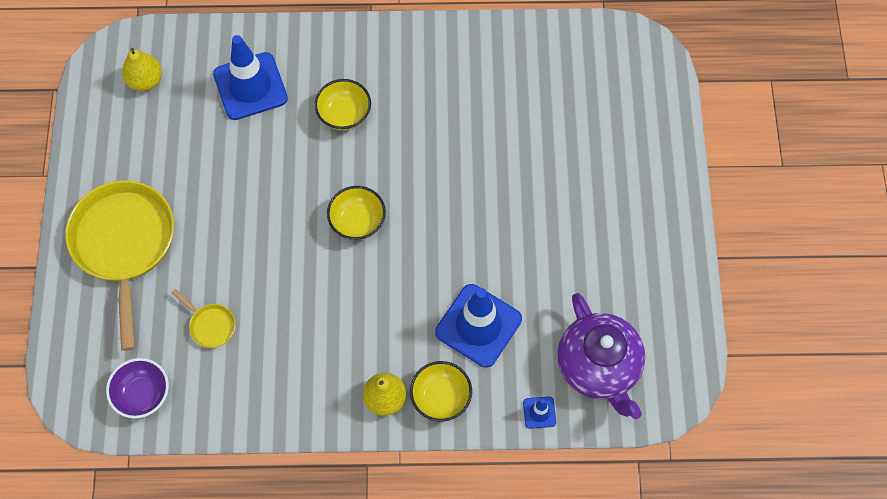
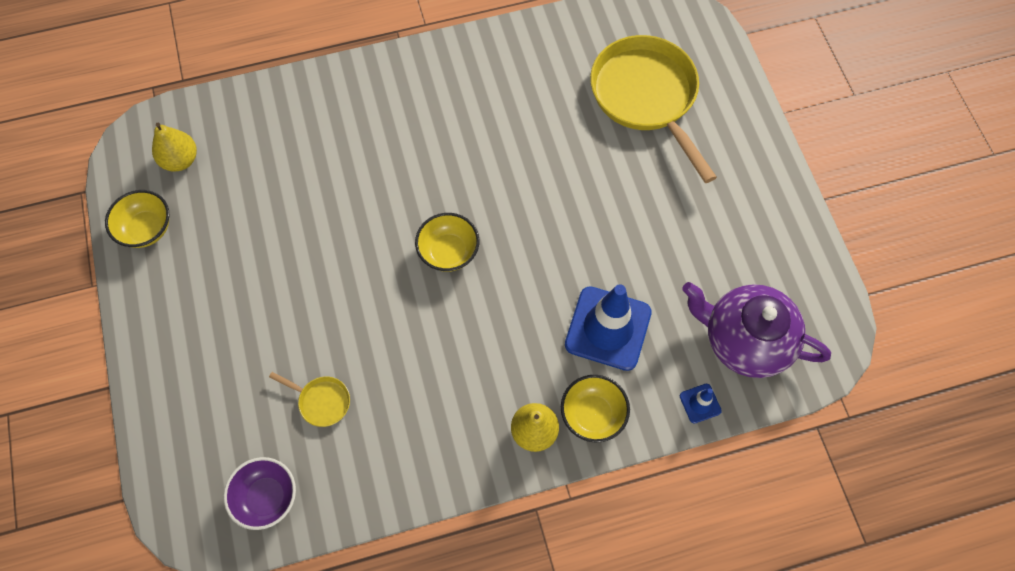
camera: 15 degrees left, 0 degrees up
(124, 244) = (202, 338): yellow pan -> yellow pan (646, 97)
(250, 86) = (295, 140): blue traffic cone -> none
(344, 114) = (402, 146): yellow bowl -> yellow bowl (146, 229)
(598, 367) = (745, 340): purple teapot -> purple teapot turned 150 degrees clockwise

